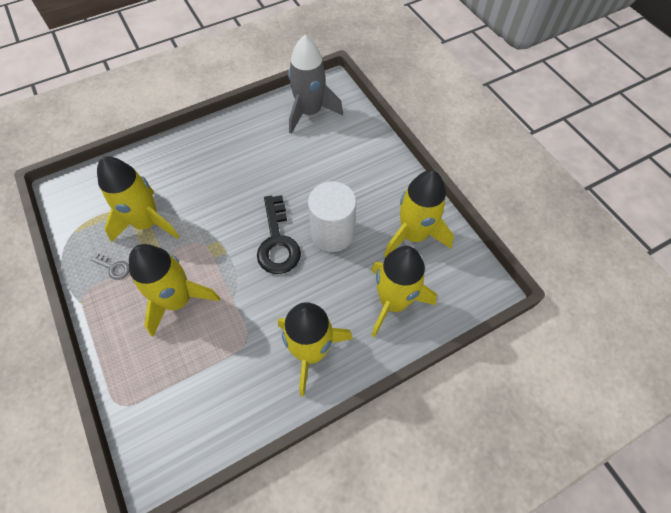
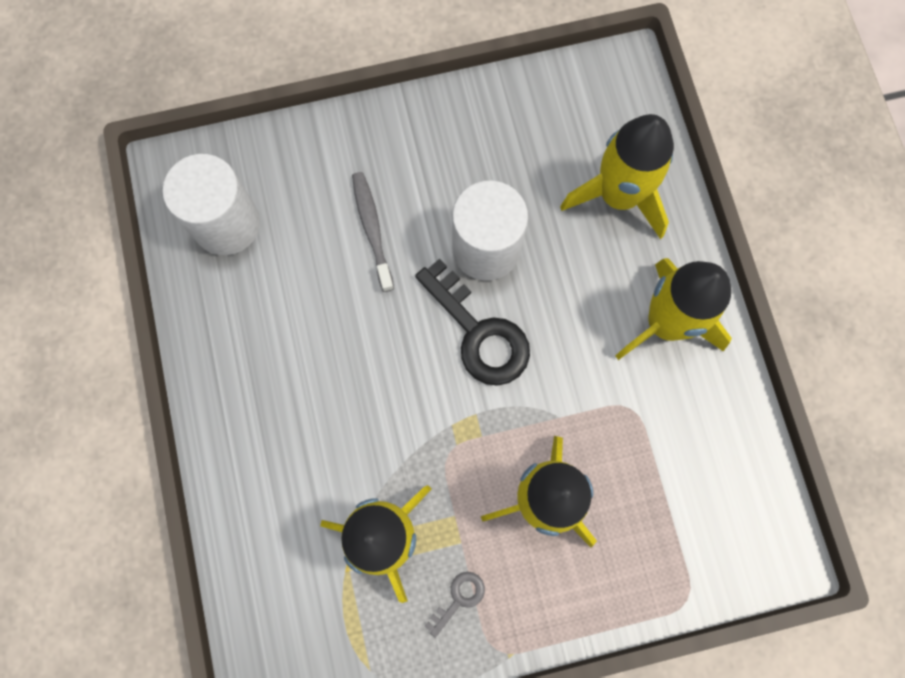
camera: 75 degrees left, 15 degrees up
(277, 241) = (478, 332): black key -> black key turned 45 degrees clockwise
(309, 112) = (226, 224): grey rocket -> white cylinder
(326, 175) = (372, 229): none -> grey toothbrush
(413, 235) = (519, 135): yellow rocket -> none

